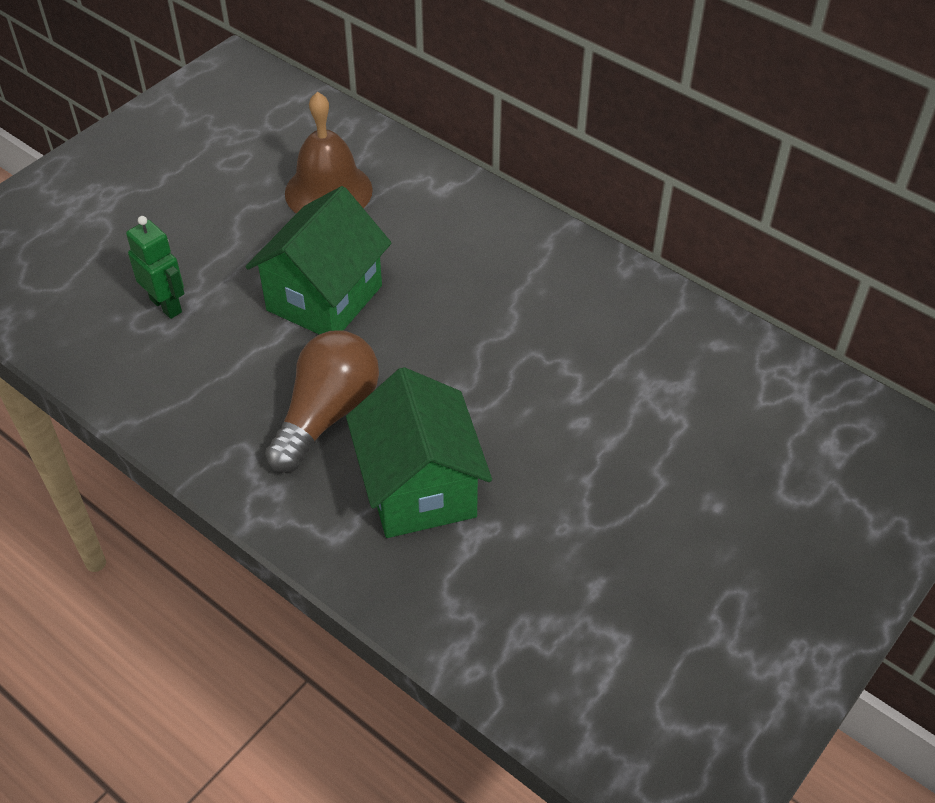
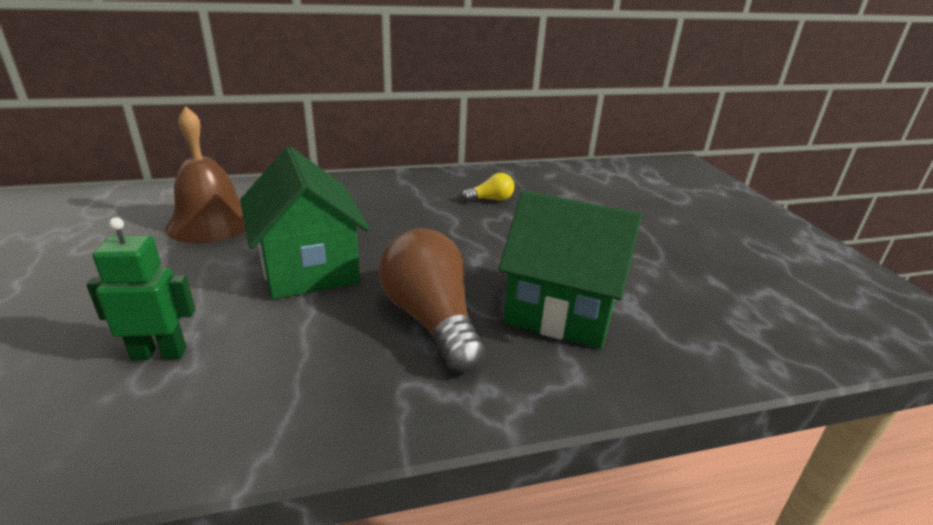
camera: 55 degrees left, 20 degrees down
(584, 332) = (491, 199): none -> yellow light bulb

